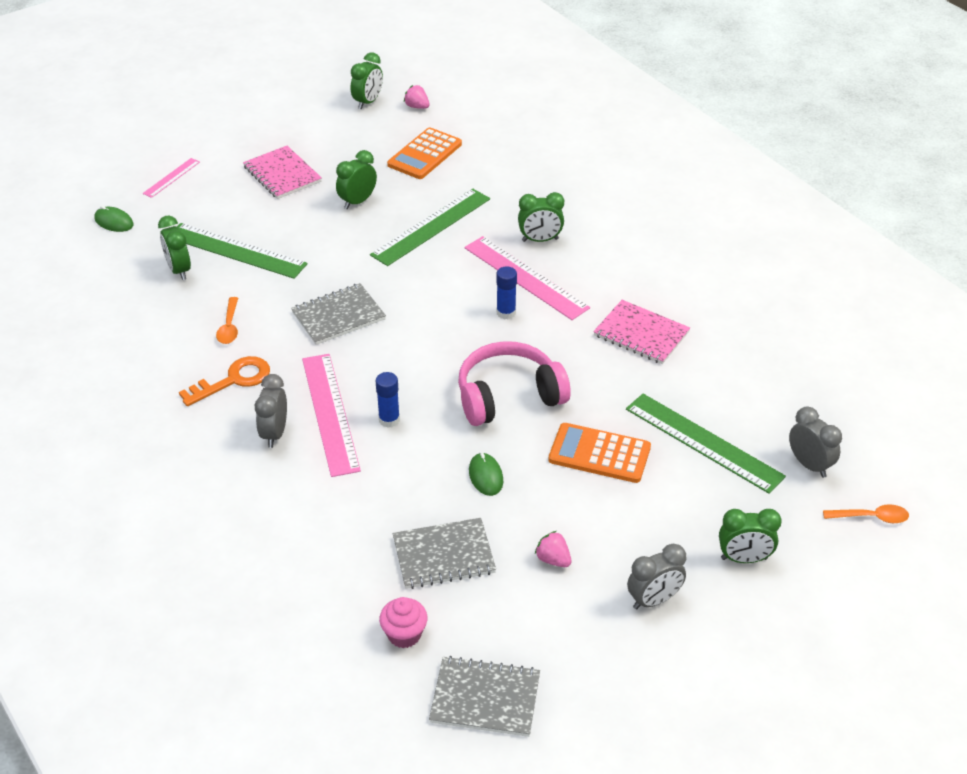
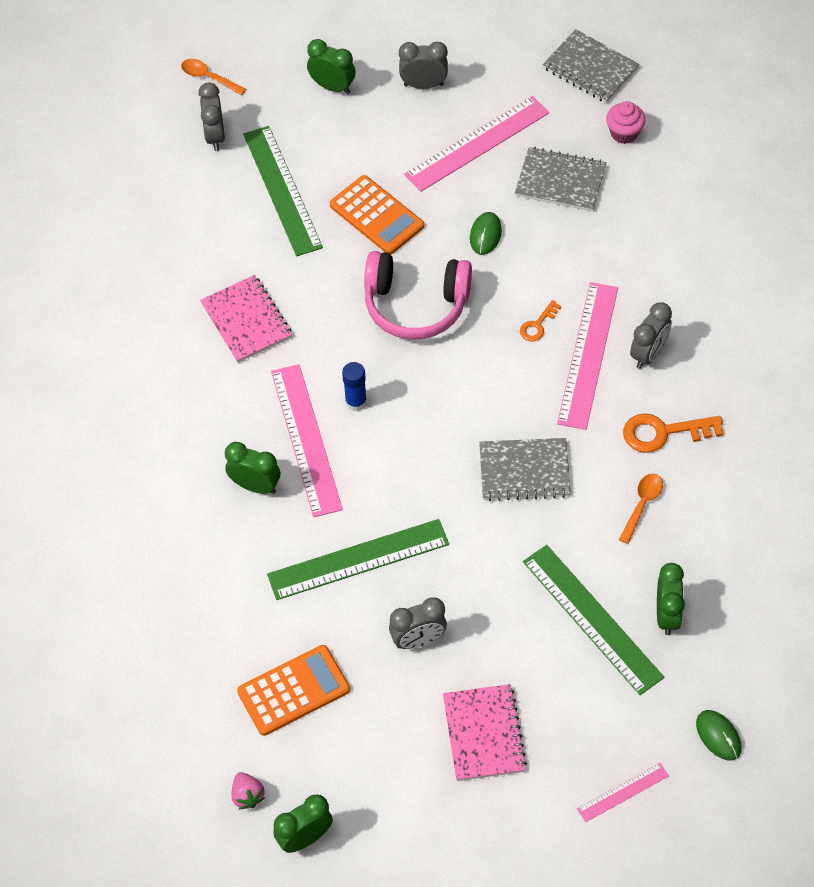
camera: 150 degrees left, 15 degrees up
(357, 202) = (418, 640): green clock -> grey clock
(389, 420) = (538, 325): blue glue stick -> orange key
(553, 559) = (477, 144): pink strawberry -> pink ruler

